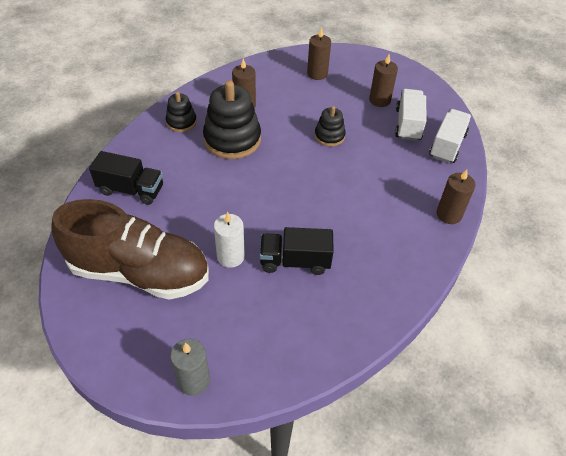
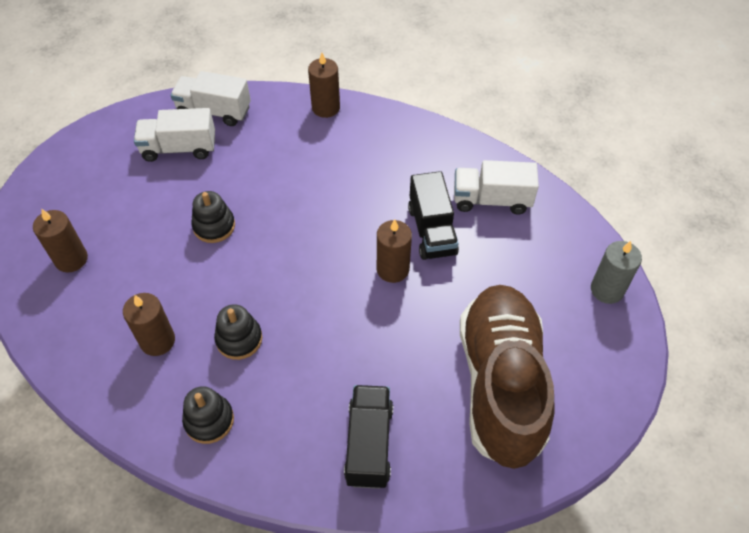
camera: 100 degrees left, 5 degrees up
(230, 256) = (445, 293): white candle -> none
(232, 139) = (239, 339): black stacking toy -> black stacking toy, size x0.54
(319, 315) = (491, 200): none -> white truck
(379, 100) = (131, 180): brown candle -> brown candle (392, 269)

